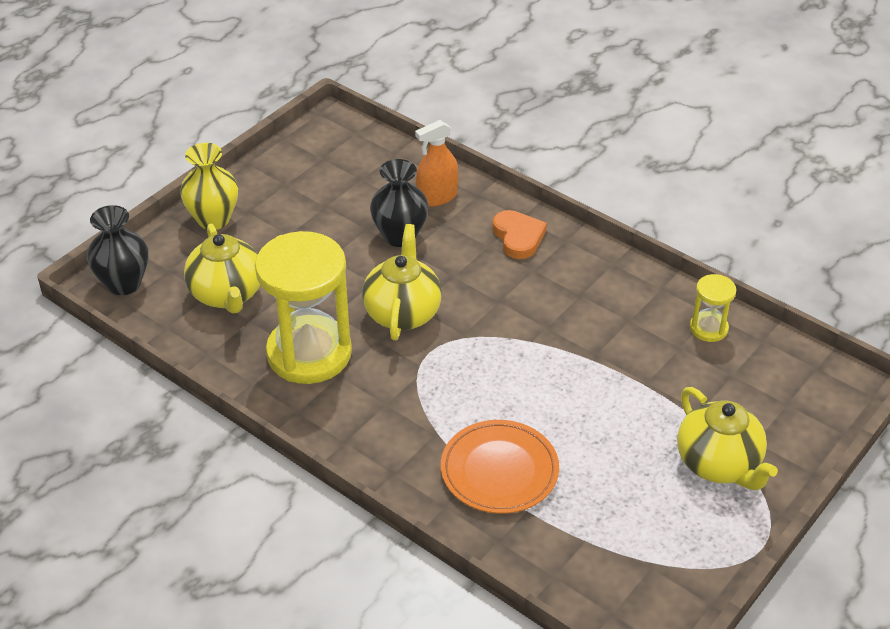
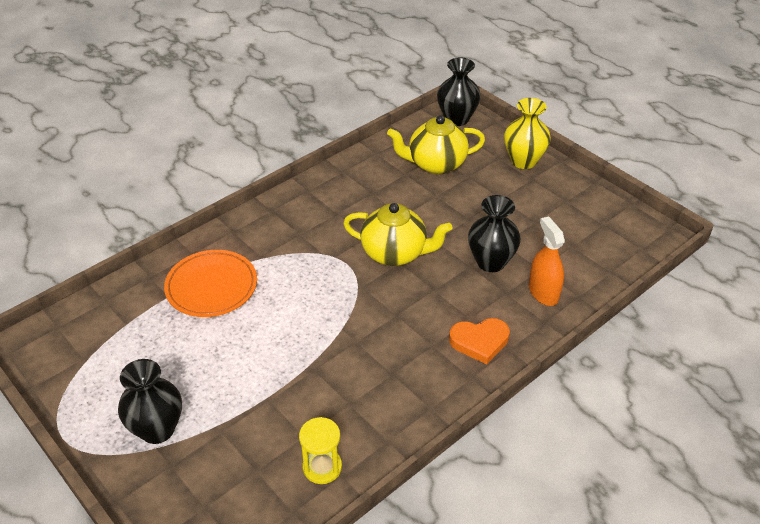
camera: 100 degrees right, 0 degrees up
(309, 353) = (363, 200): yellow hourglass -> none
(719, 464) = (157, 429): yellow teapot -> black vase

